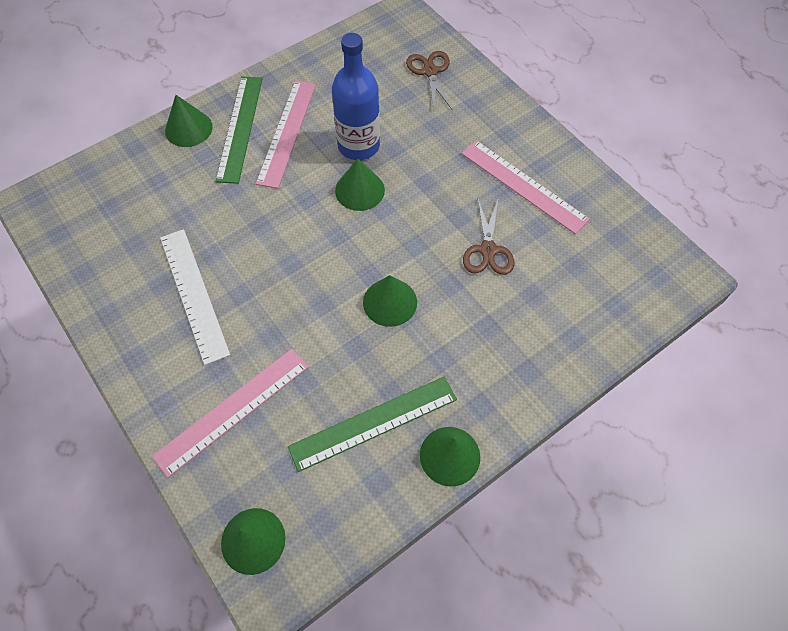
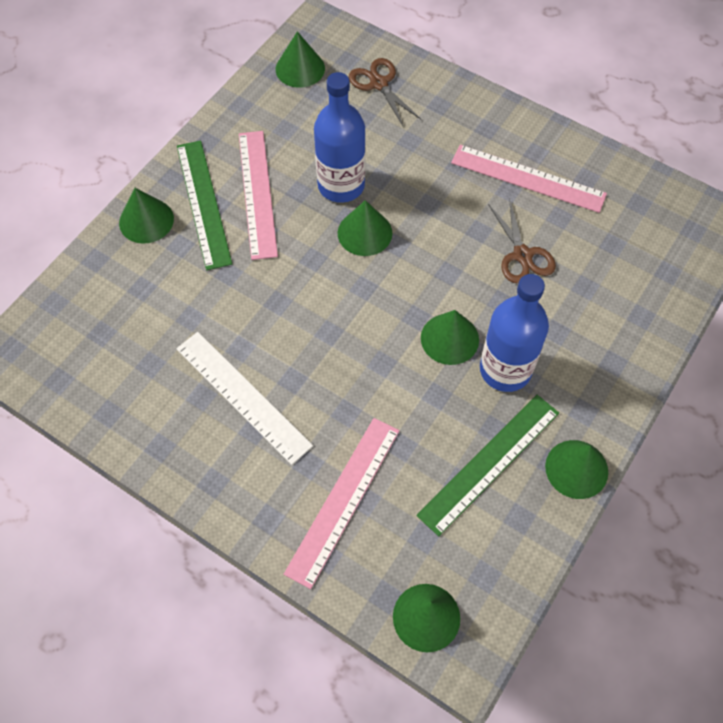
camera: 20 degrees left, 0 degrees up
(370, 42) = (300, 68): none -> green cone
(426, 345) = (505, 370): none -> blue bottle

